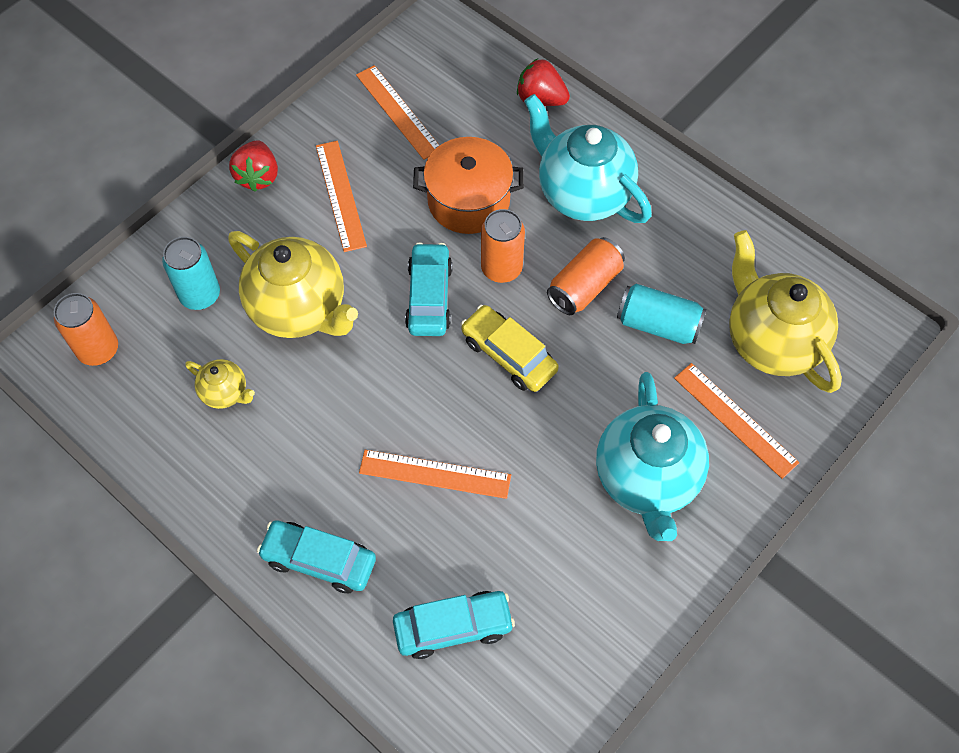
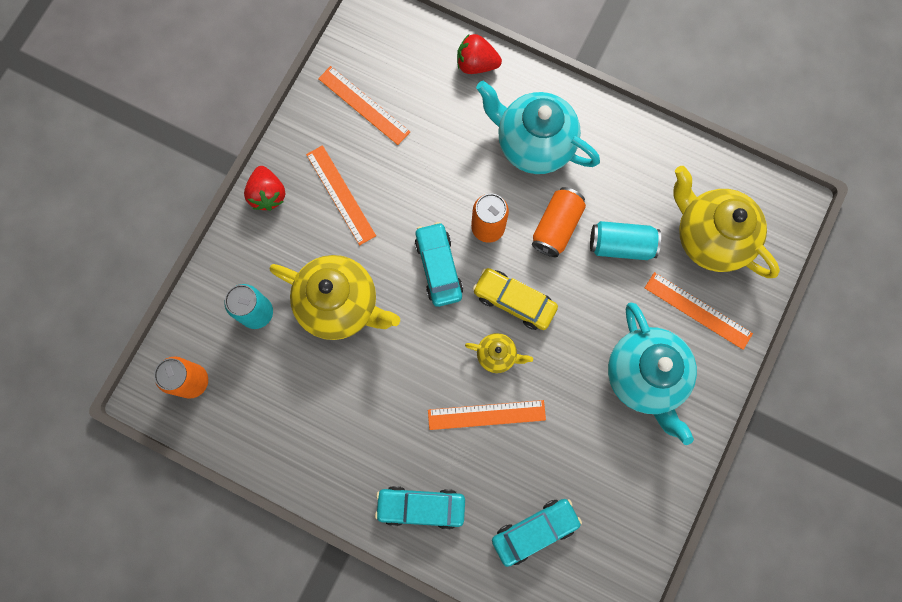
camera: 15 degrees left, 15 degrees up
(225, 393) = (305, 391): yellow teapot -> yellow teapot (497, 355)
(468, 201) = (445, 174): orange pot -> none

